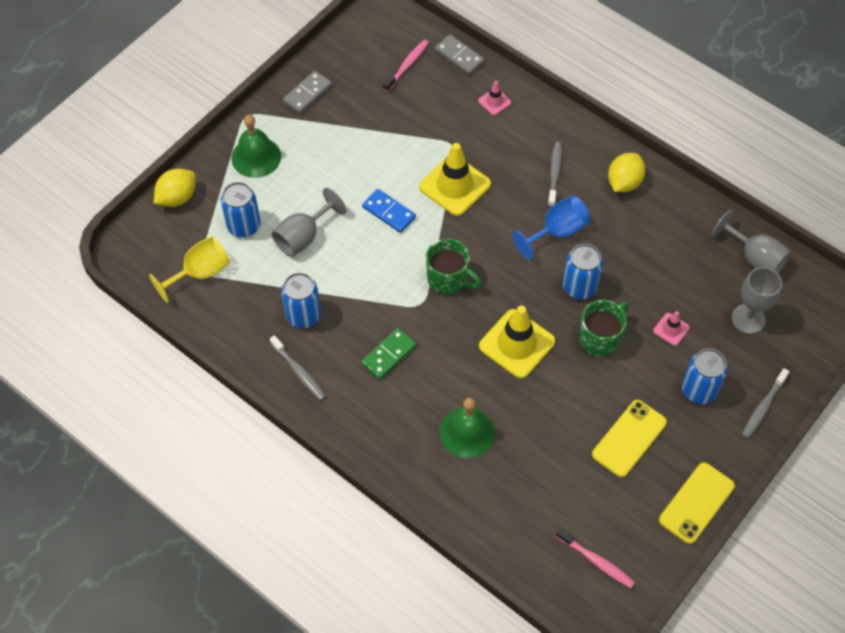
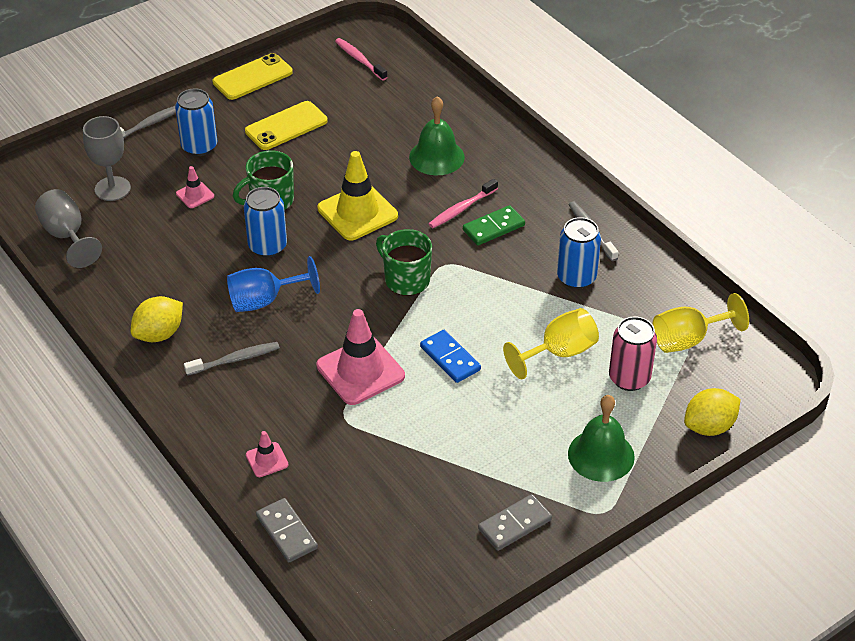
camera: 165 degrees left, 15 degrees down
(244, 226) = (629, 378): blue can -> pink can
(303, 236) = (559, 353): grey goblet -> yellow goblet
(407, 65) = (364, 535): pink toothbrush -> pink toothbrush (461, 209)
(454, 185) = (360, 371): yellow traffic cone -> pink traffic cone
(554, 173) = (235, 360): grey toothbrush -> grey toothbrush turned 135 degrees counterclockwise

